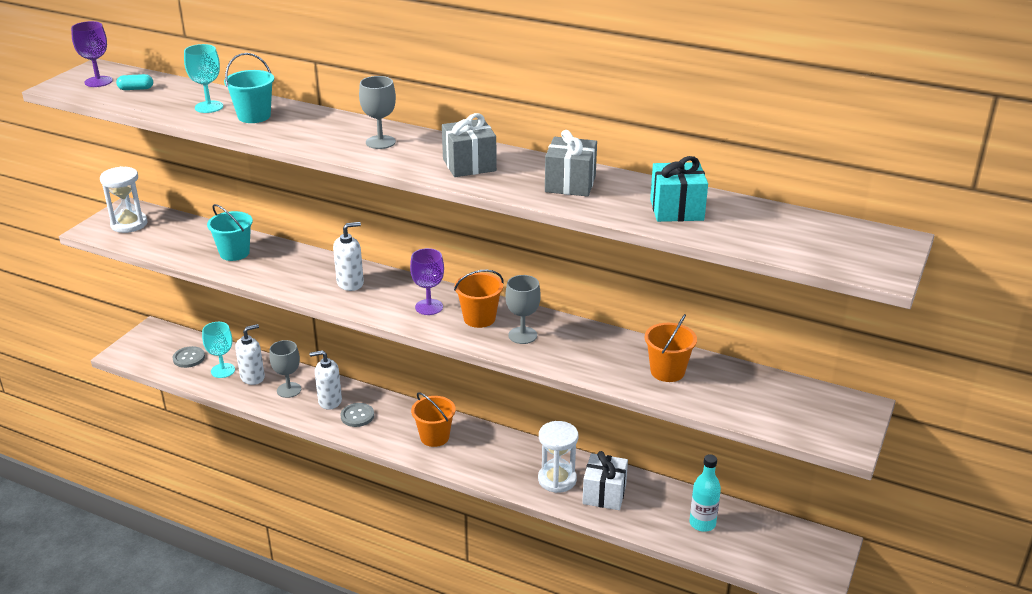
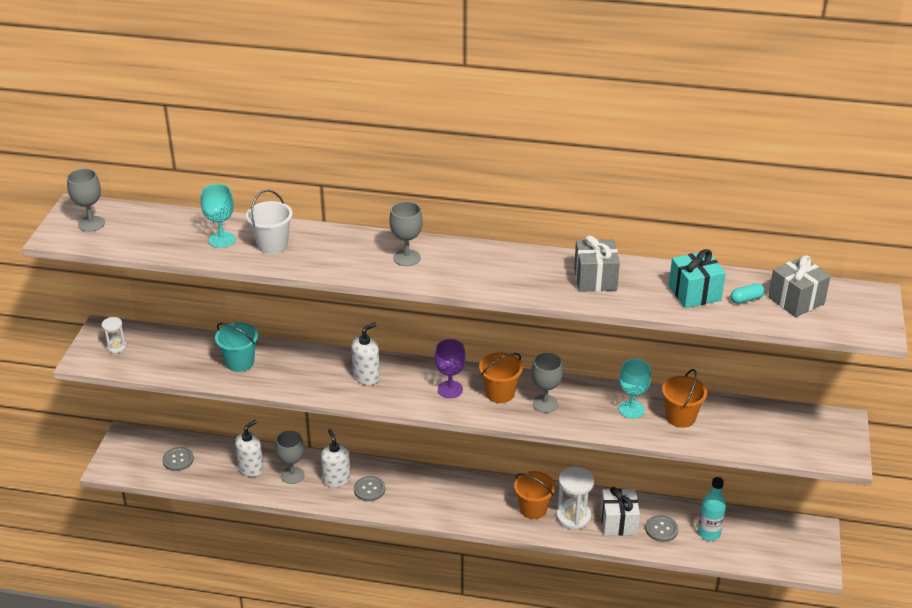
camera: 15 degrees left, 5 degrees up
(98, 81) = (91, 224): purple goblet -> grey goblet
(129, 224) = (116, 347): white hourglass -> white hourglass, size x0.56
(136, 89) = (135, 228): turquoise capsule -> turquoise capsule (746, 299)
(223, 370) = (218, 467): turquoise goblet -> turquoise goblet (631, 409)
(254, 116) = (272, 245): turquoise bucket -> white bucket
(329, 401) = (336, 479): white soap dispenser -> white soap dispenser turned 90 degrees clockwise
(434, 437) = (449, 497): orange bucket -> orange bucket (533, 509)
(469, 165) = (499, 272): grey gift -> grey gift (796, 300)
(649, 510) = (661, 529): none -> grey button

